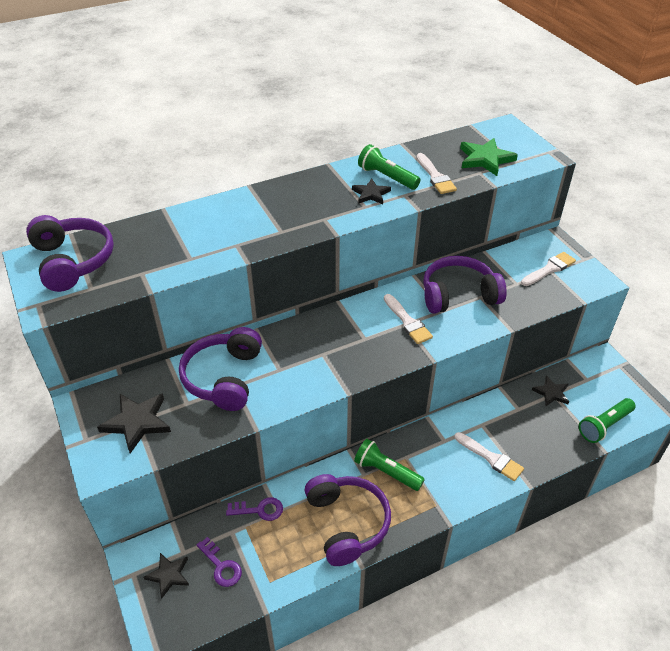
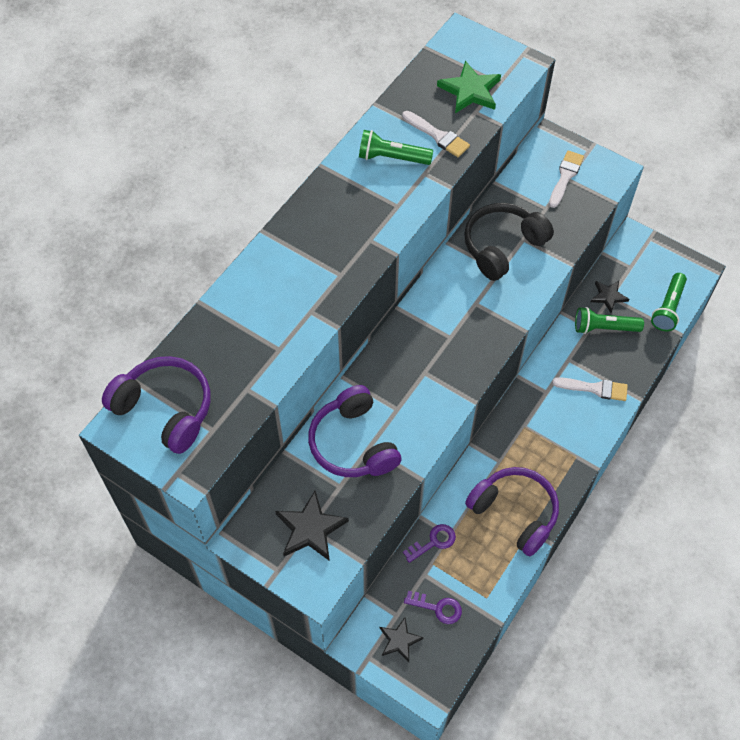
camera: 30 degrees left, 15 degrees up
(371, 194) = (392, 187): black star -> none
(386, 472) = (516, 448): green flashlight -> green flashlight (604, 328)
(407, 321) = (476, 299): white brush -> none
(458, 295) = (502, 246): purple headphones -> black headphones

